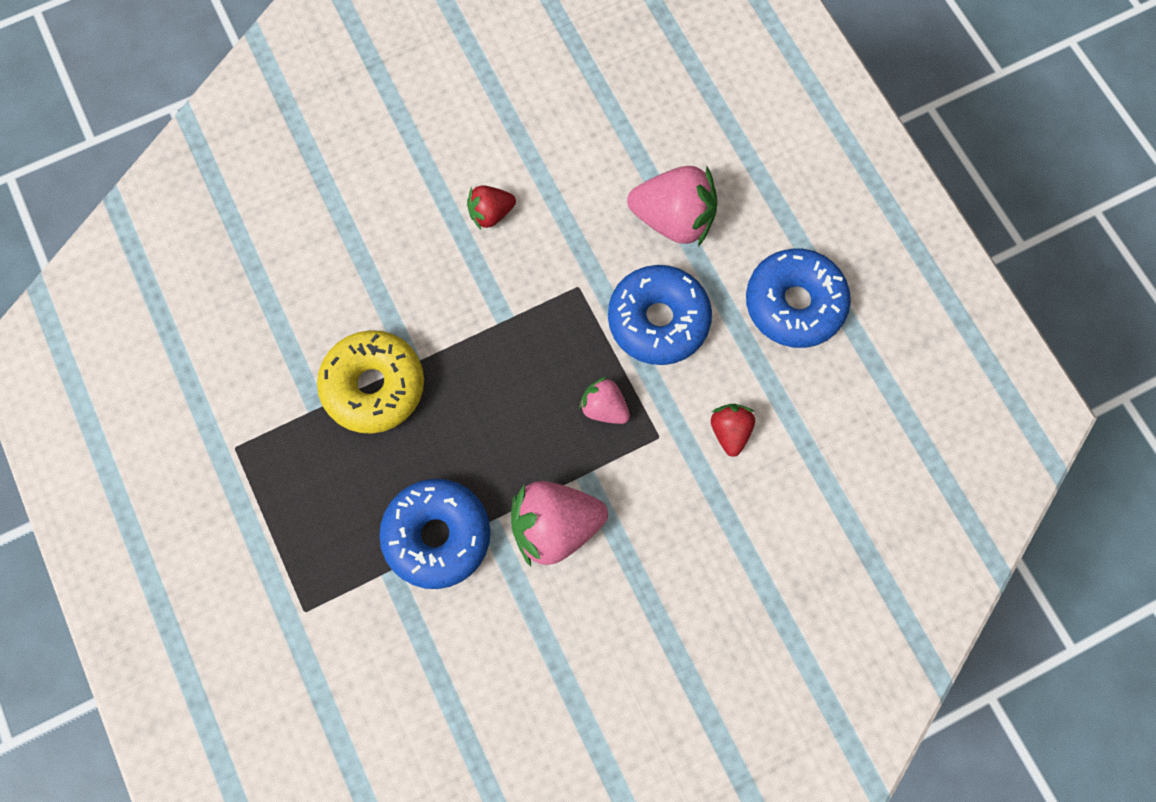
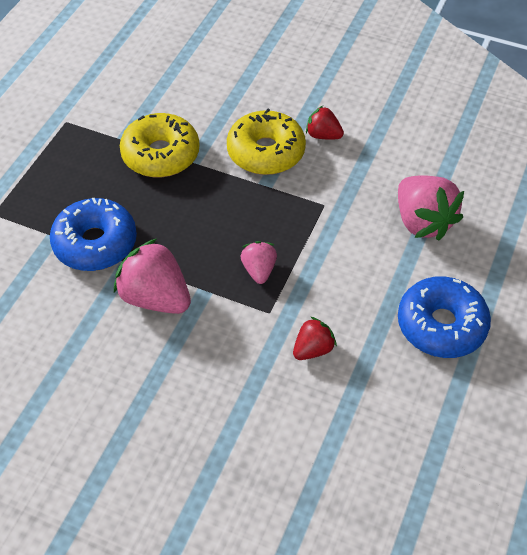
camera: 50 degrees right, 20 degrees down
(463, 284) = (266, 152): none -> yellow donut
(658, 320) = (347, 259): blue donut -> none

